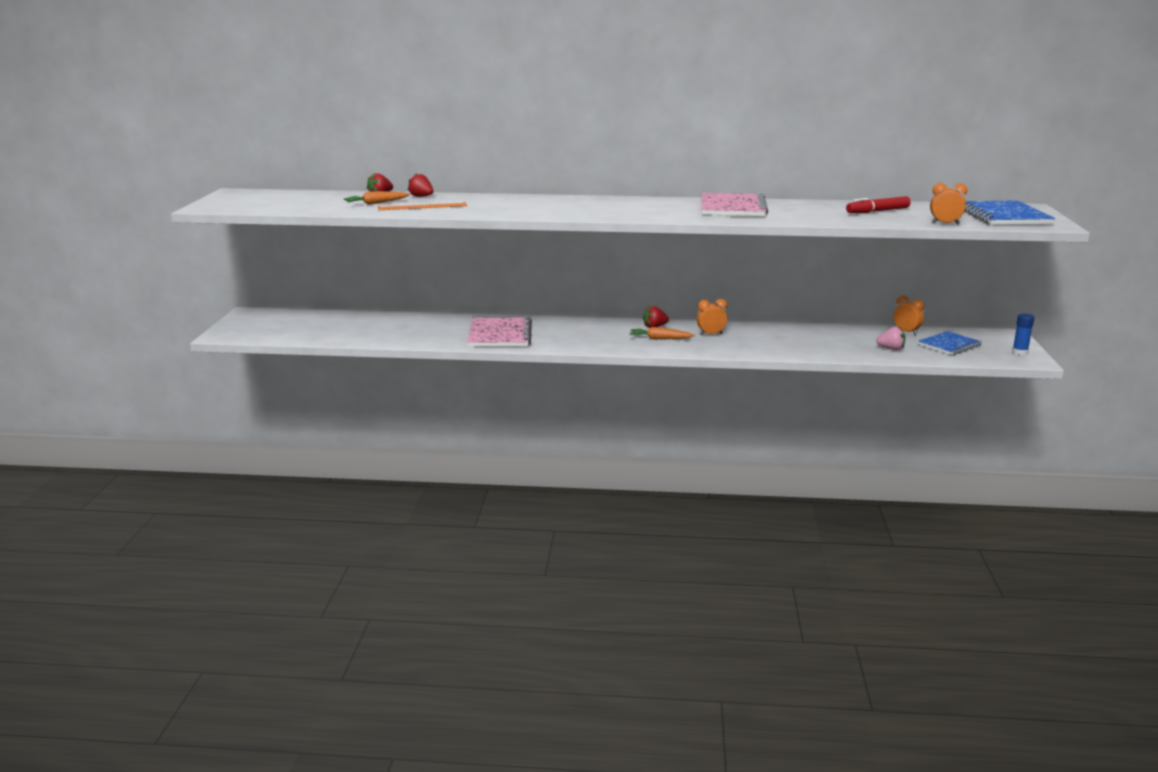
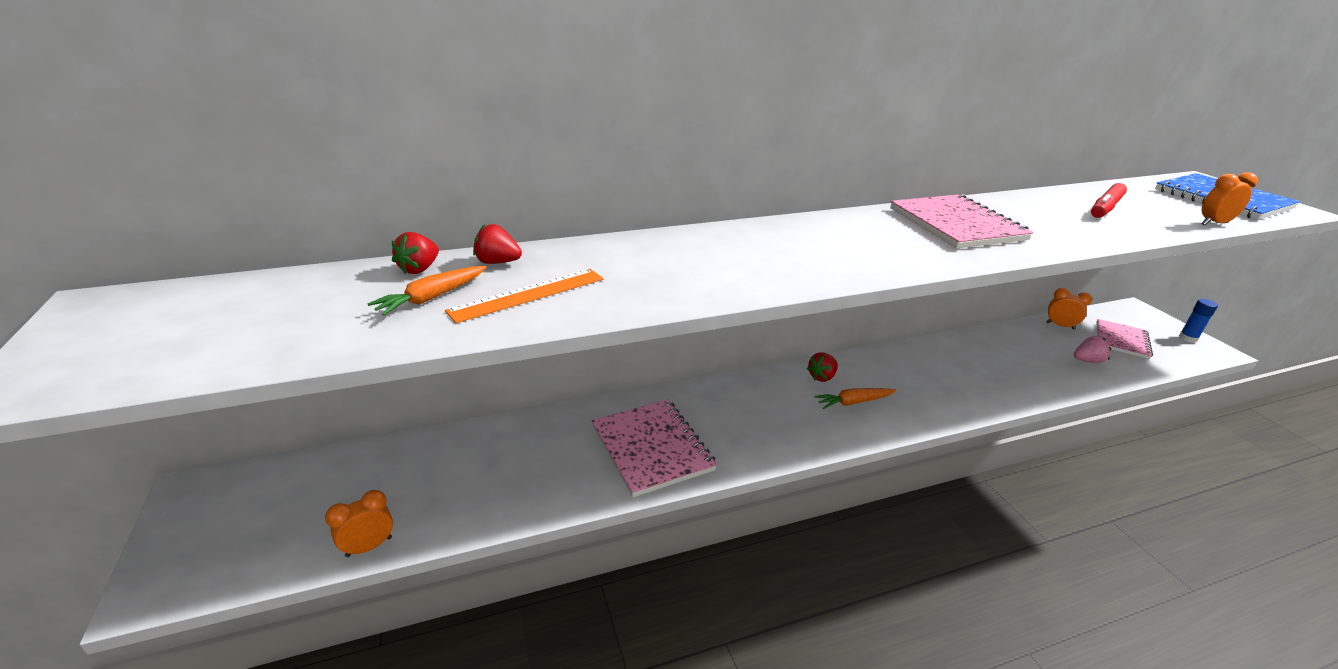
camera: 25 degrees left, 10 degrees up
(711, 334) = (896, 377): orange clock -> orange clock (369, 547)
(949, 345) = (1121, 340): blue notebook -> pink notebook

